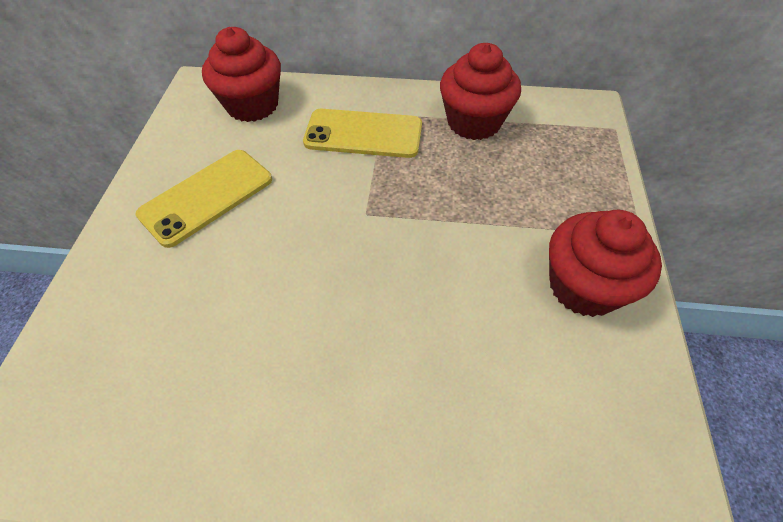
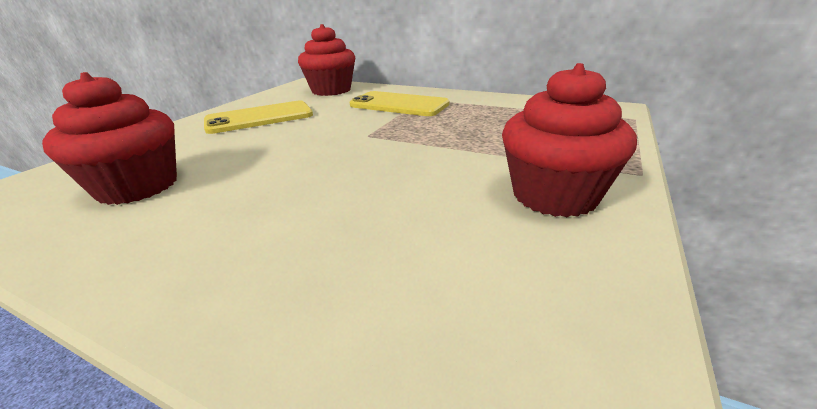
camera: 20 degrees right, 25 degrees down
(474, 122) = (495, 106): red cupcake -> red cupcake (138, 186)

